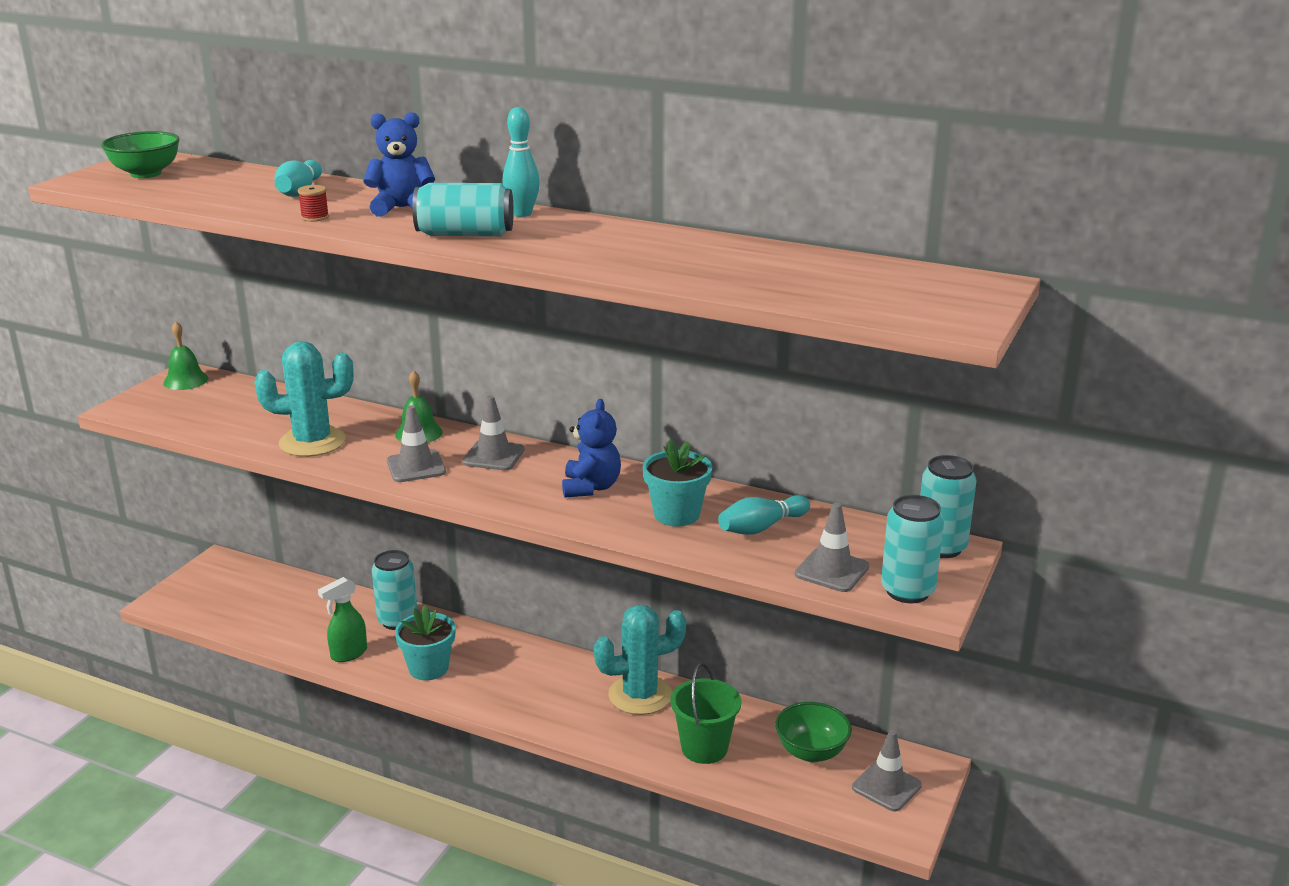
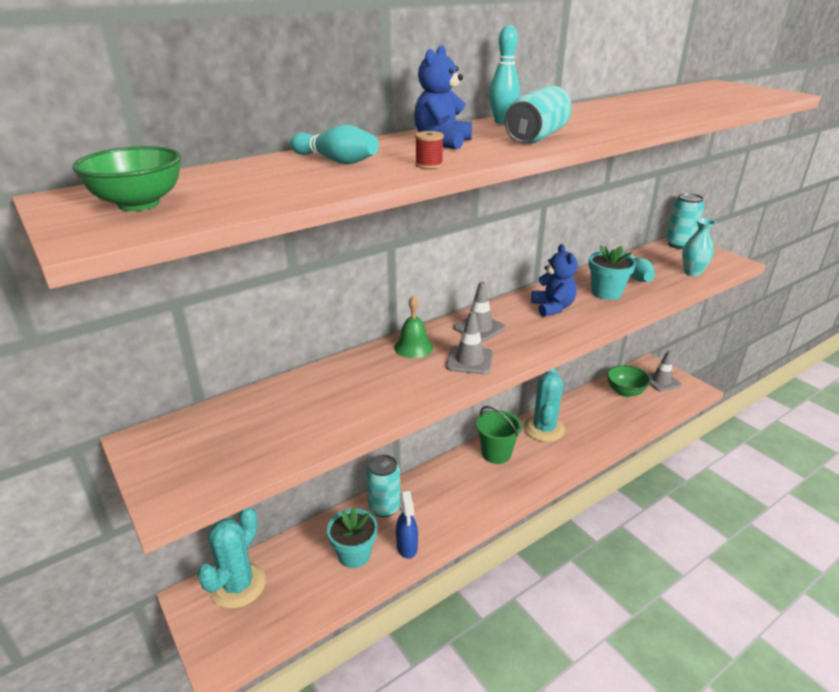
camera: 60 degrees left, 5 degrees up
(185, 380) = (157, 443): green bell -> none
(312, 442) = (380, 397): turquoise cactus -> turquoise cactus (238, 585)
(348, 654) = (407, 547): green spray bottle -> blue spray bottle
(428, 668) = (455, 509): turquoise flower pot -> turquoise flower pot (354, 554)
(591, 487) = (552, 308): blue teddy bear -> blue teddy bear turned 45 degrees clockwise
(704, 748) = (605, 423): green bucket -> green bucket (496, 453)
(832, 570) = (692, 272): grey traffic cone -> turquoise vase
(907, 591) = (720, 262): turquoise can -> none

